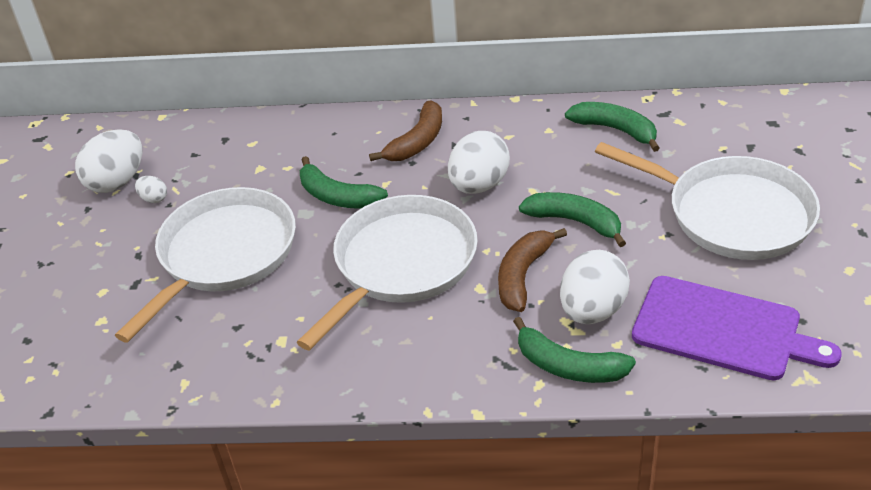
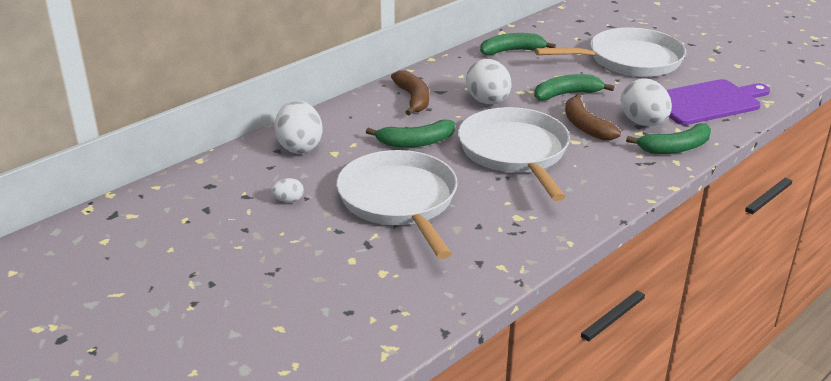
camera: 50 degrees left, 10 degrees down
(117, 182) = (239, 205): white egg -> white egg (299, 147)

